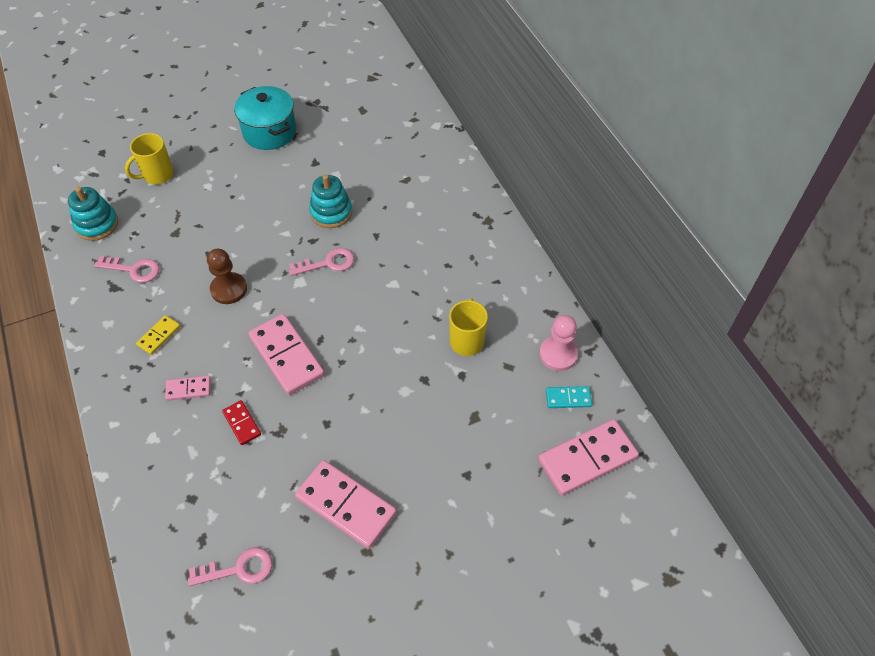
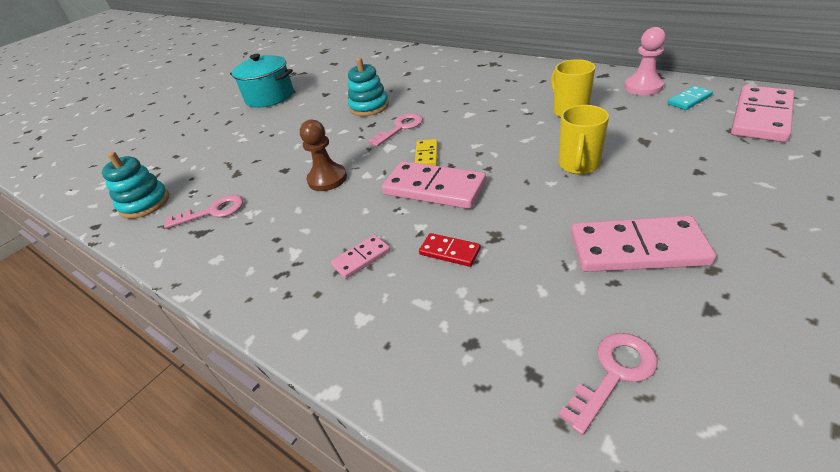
camera: 25 degrees left, 15 degrees down
(157, 175) = (186, 153): yellow mug -> yellow mug (578, 165)
(159, 336) = (286, 239): yellow domino -> yellow domino (426, 155)

